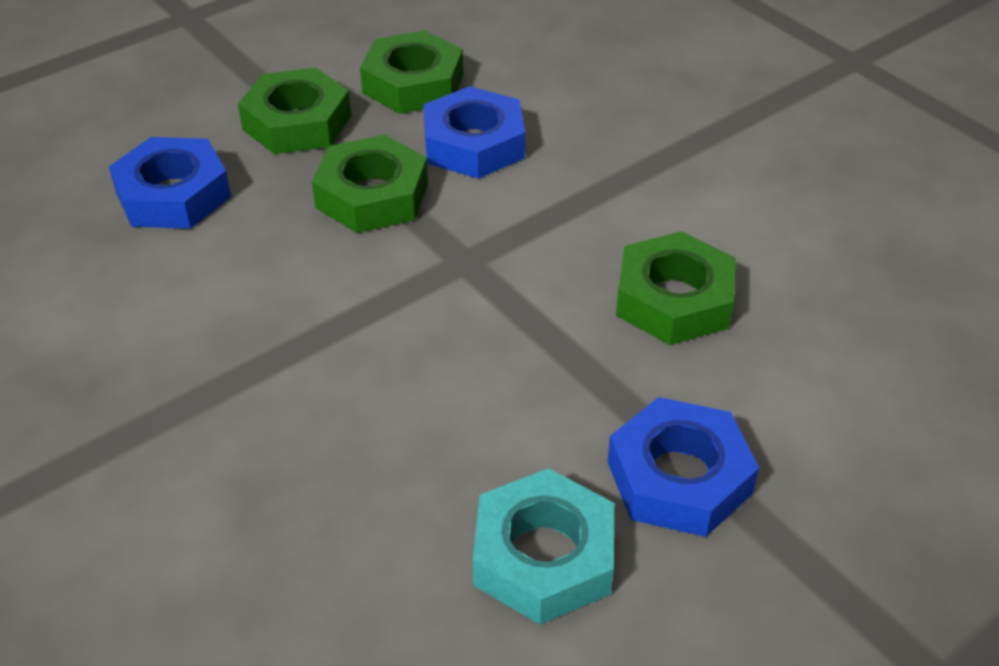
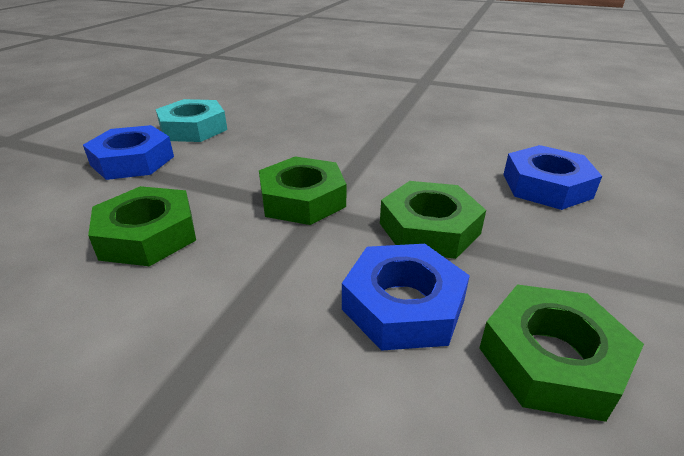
camera: 150 degrees right, 10 degrees down
(297, 122) = (571, 263): green nut -> green nut (302, 199)

